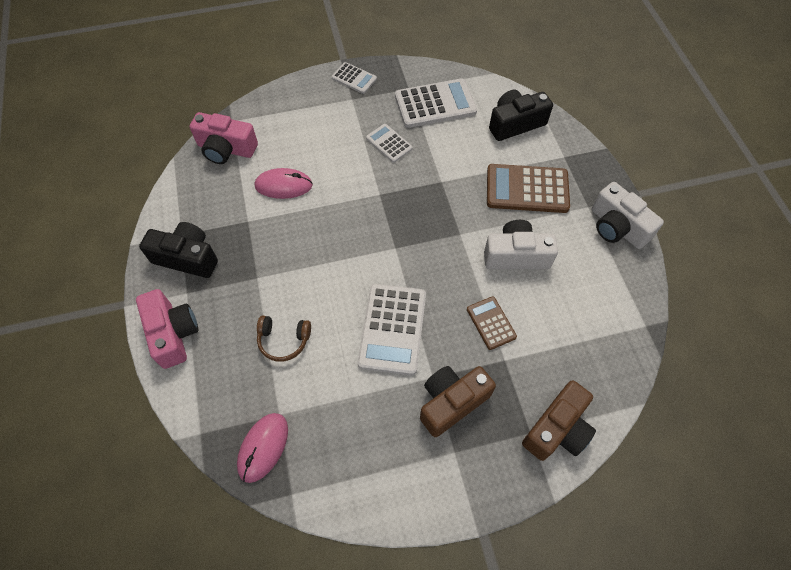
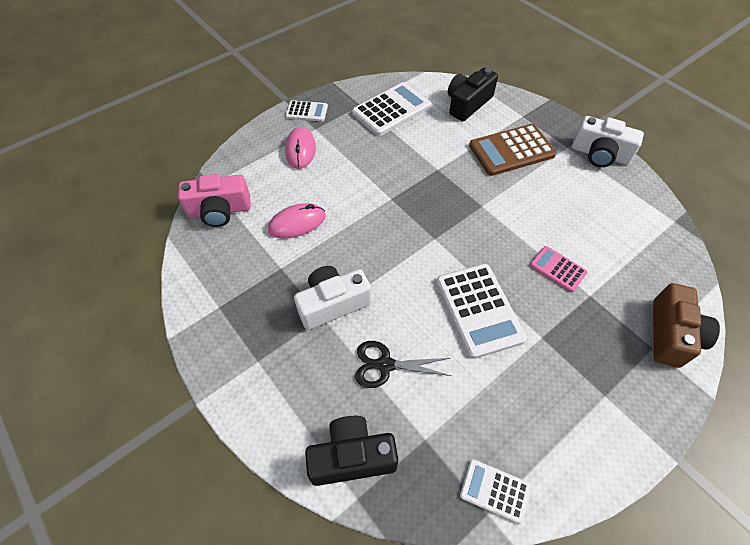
camera: 25 degrees left, 5 degrees down
(173, 333) = (267, 408): pink camera -> none
(187, 258) = (238, 327): black camera -> black camera (352, 457)
(263, 447) = (430, 480): pink mouse -> pink mouse (300, 150)
(283, 340) = (385, 365): brown headphones -> black scissors
(389, 143) = (372, 154): white calculator -> white calculator (495, 491)
(451, 402) = (572, 352): brown camera -> none
(491, 323) = (557, 269): brown calculator -> pink calculator
(516, 255) = (539, 206): white camera -> white camera (333, 304)

